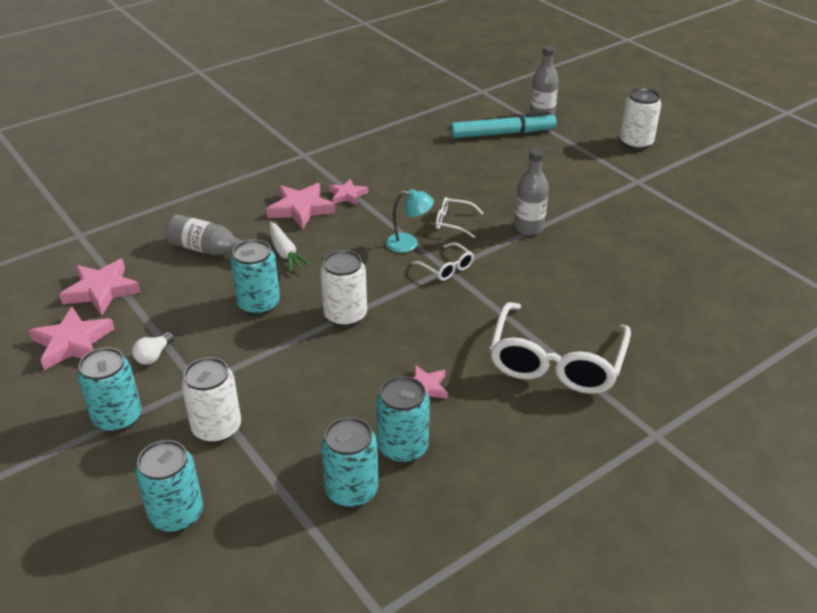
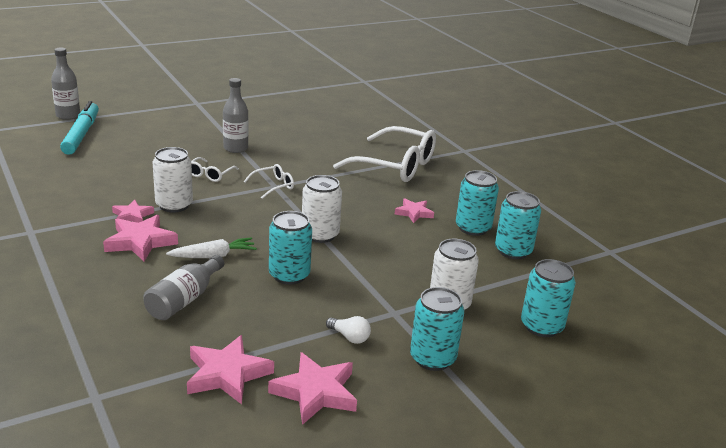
camera: 85 degrees left, 10 degrees down
(409, 243) = (230, 196): turquoise lamp -> none
(636, 142) = (142, 93): white can -> white can (174, 205)

